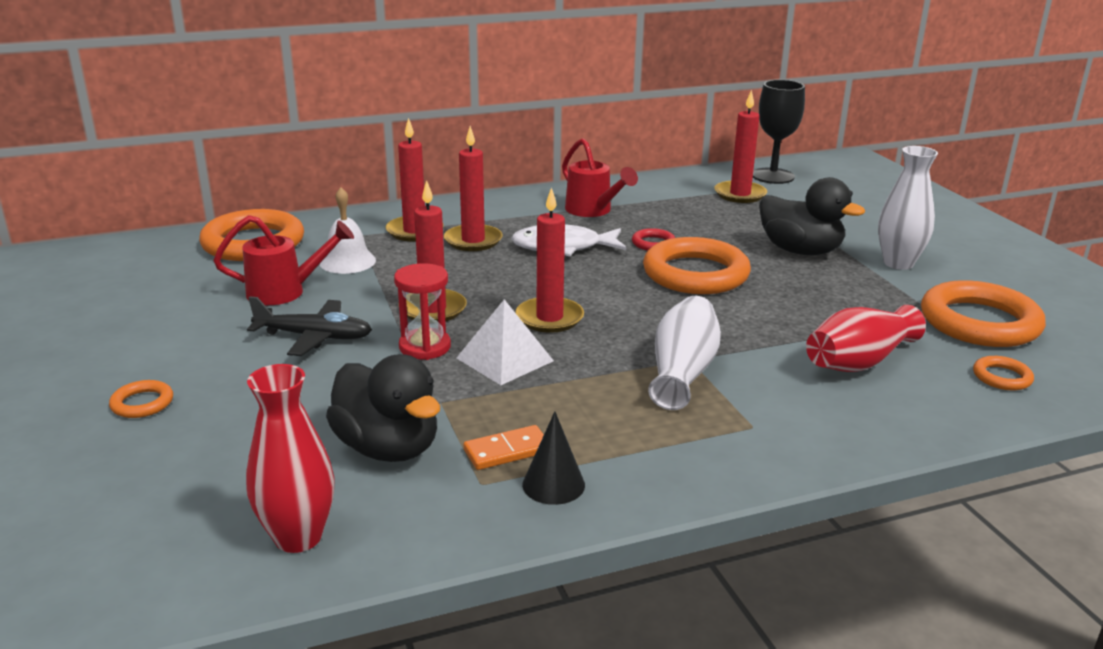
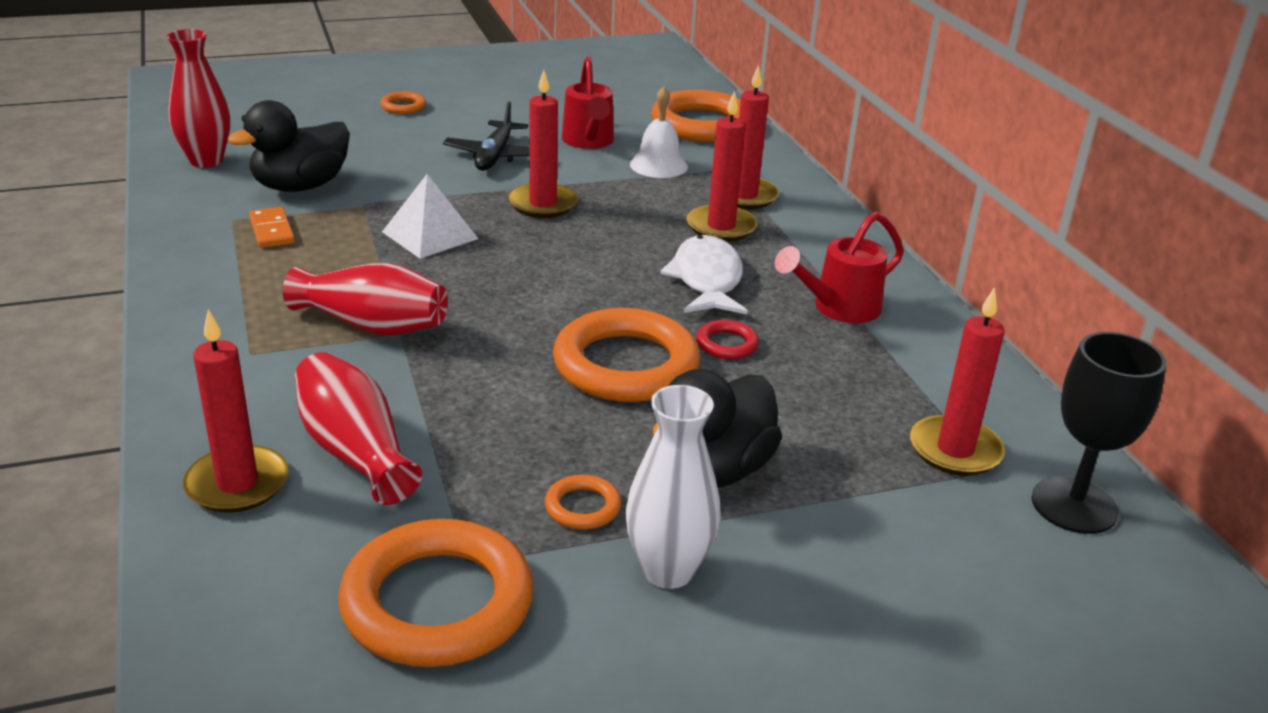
camera: 90 degrees right, 5 degrees up
(425, 347) = (464, 200): red hourglass -> none
(549, 318) = (513, 261): red candle -> red candle (237, 484)
(553, 484) = (213, 247): black cone -> none
(682, 372) = (372, 326): white vase -> red vase
(1002, 377) = (272, 571): orange ring -> orange ring (582, 507)

